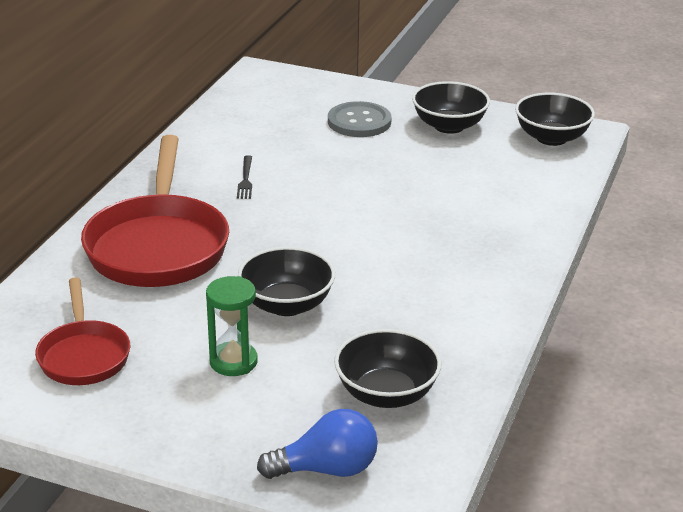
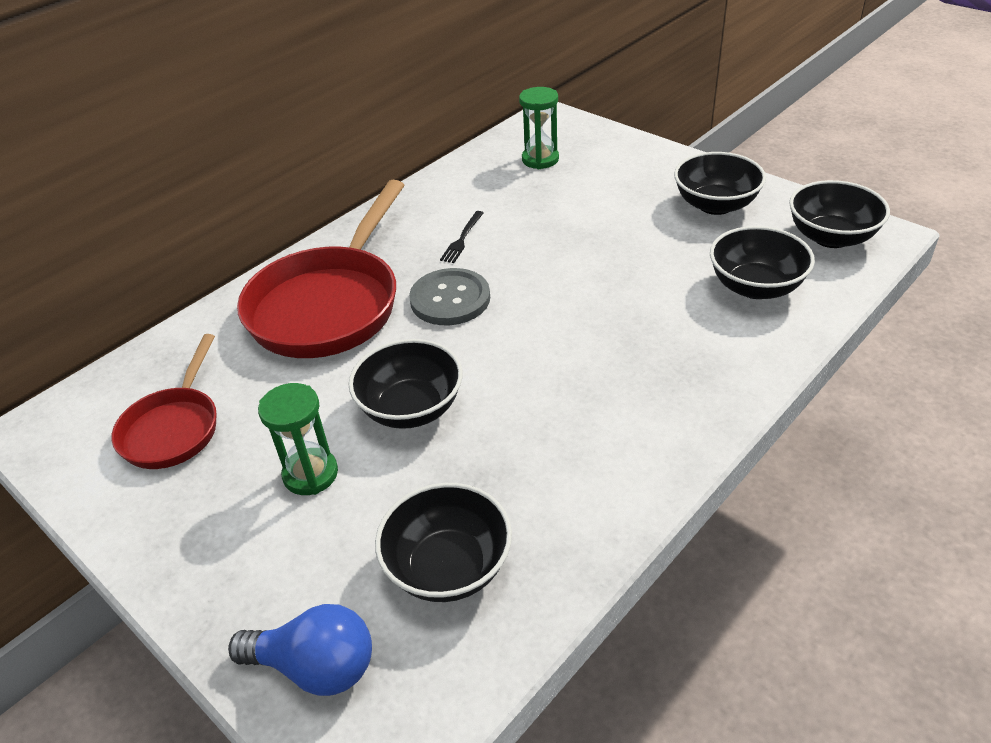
camera: 25 degrees right, 10 degrees up
(275, 108) = (540, 159): none -> green hourglass
(359, 122) = (618, 186): grey button -> grey button (450, 299)
(512, 180) = (755, 287): none -> black bowl

